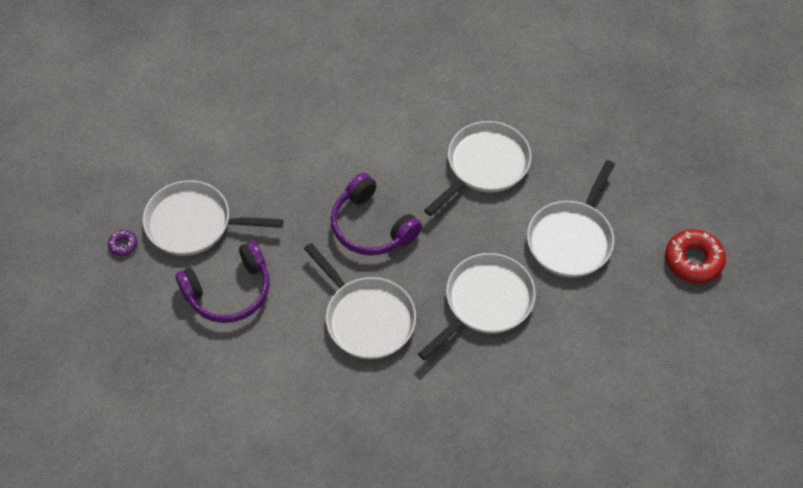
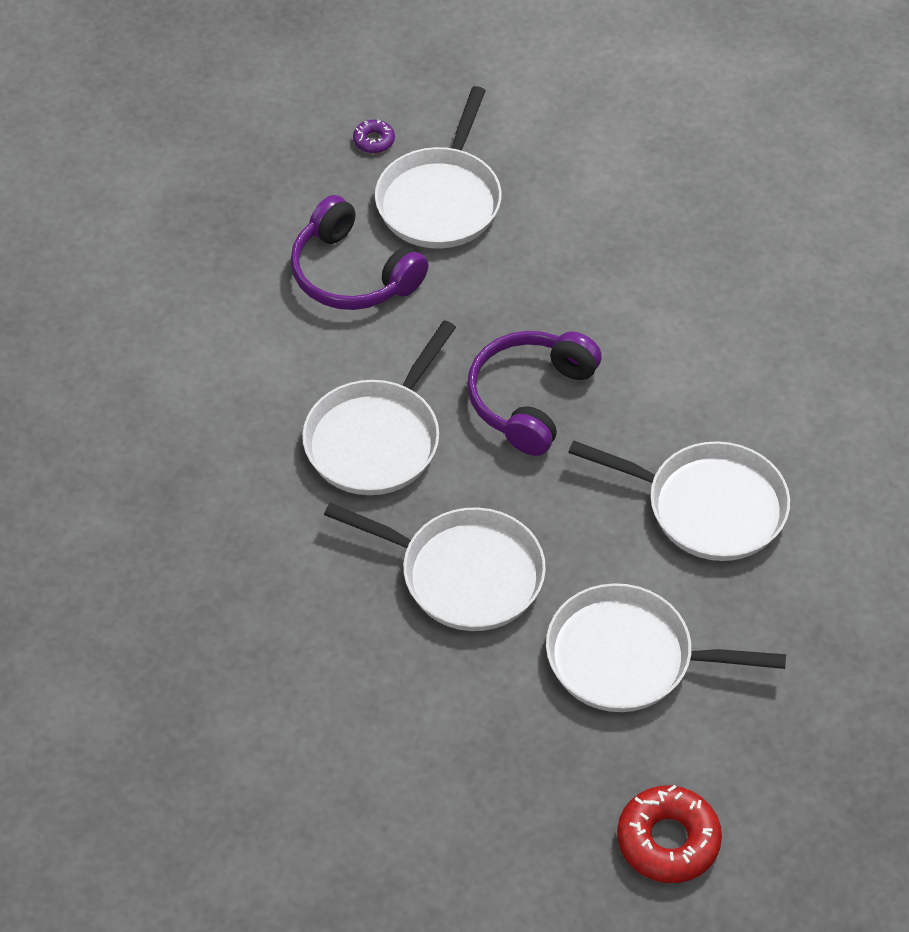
camera: 70 degrees right, 5 degrees down
(194, 223) = (440, 200): white pan -> white pan turned 150 degrees counterclockwise

